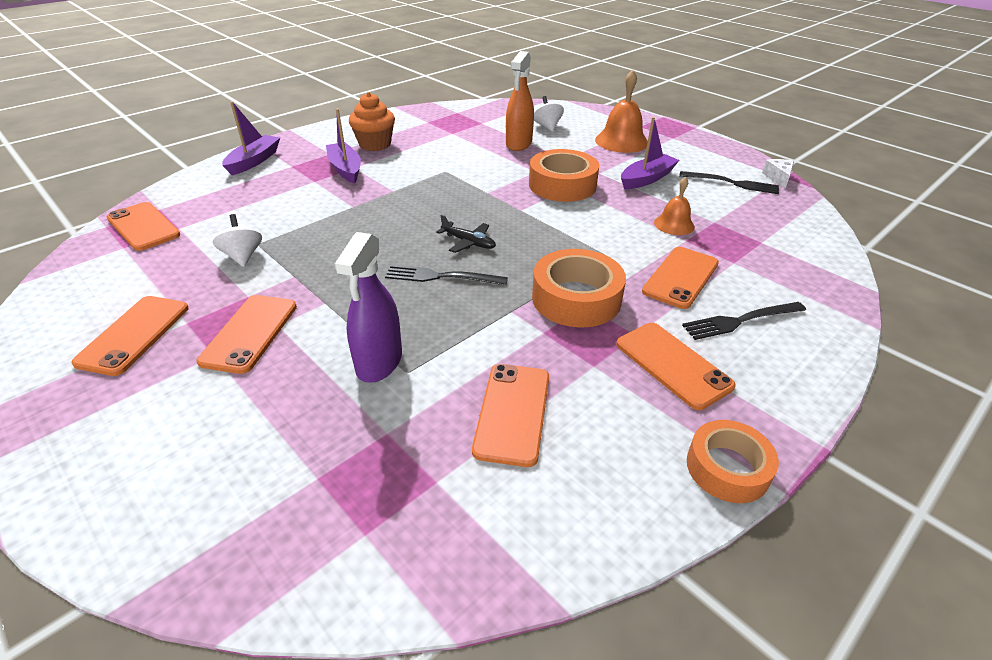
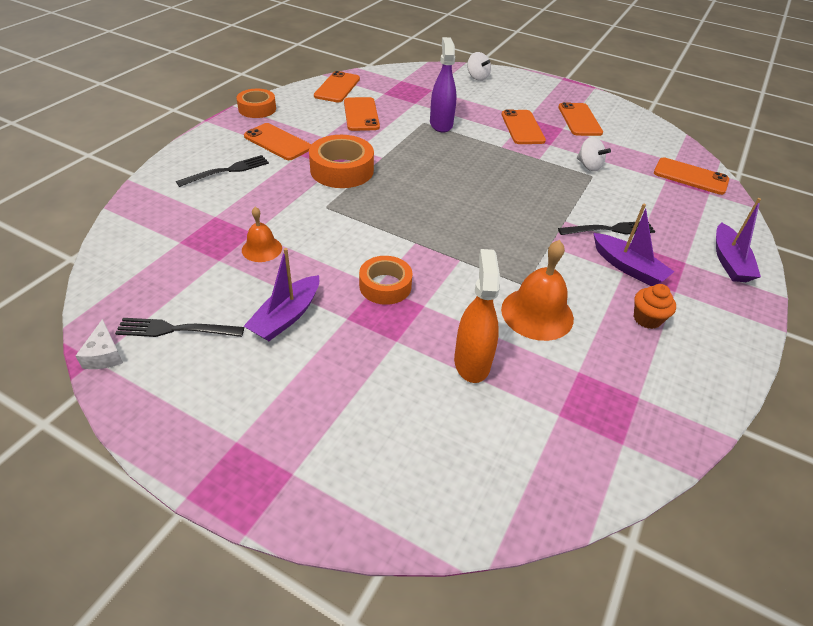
camera: 160 degrees right, 5 degrees up
(375, 144) = (647, 319): orange cupcake -> orange cupcake, size x0.67
(440, 277) = (442, 171): black fork -> black fork (610, 229)
(469, 242) = (440, 200): black plane -> none
(547, 126) = (452, 427): white spinning top -> white spinning top (477, 77)
(562, 185) = (385, 286): orange tape -> orange tape, size x0.66
(621, 141) = (323, 406): orange bell -> orange bell (537, 313)
(681, 277) = (264, 195): orange phone -> orange phone (337, 87)

